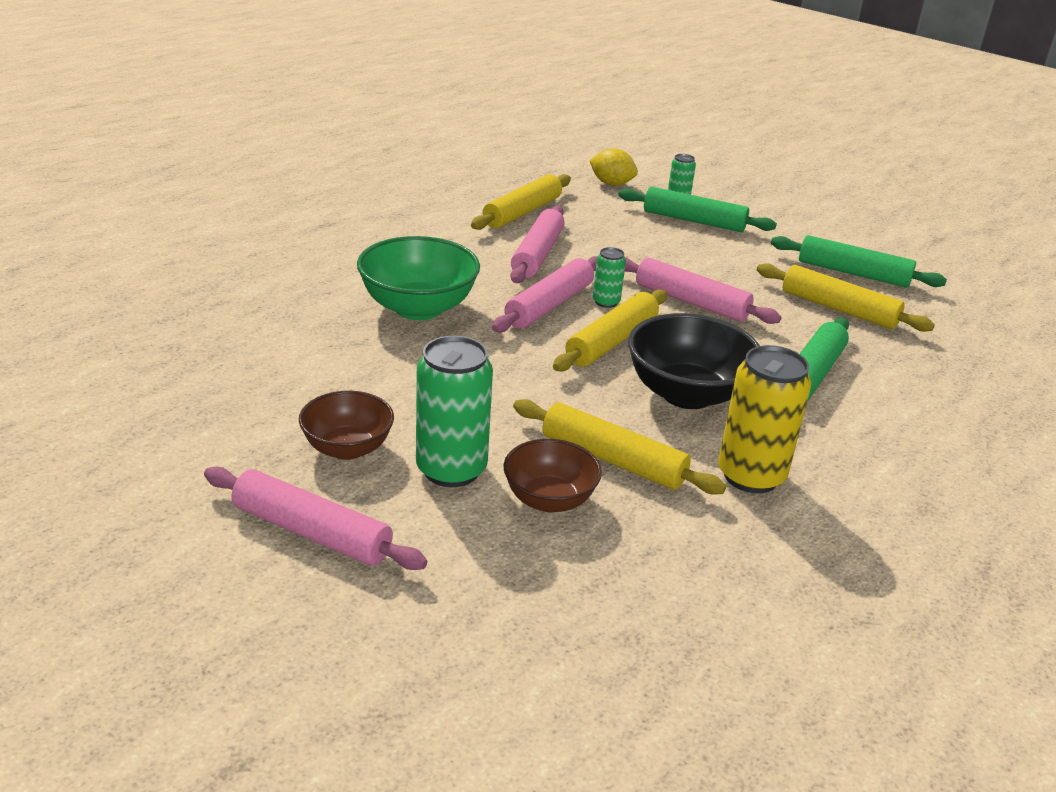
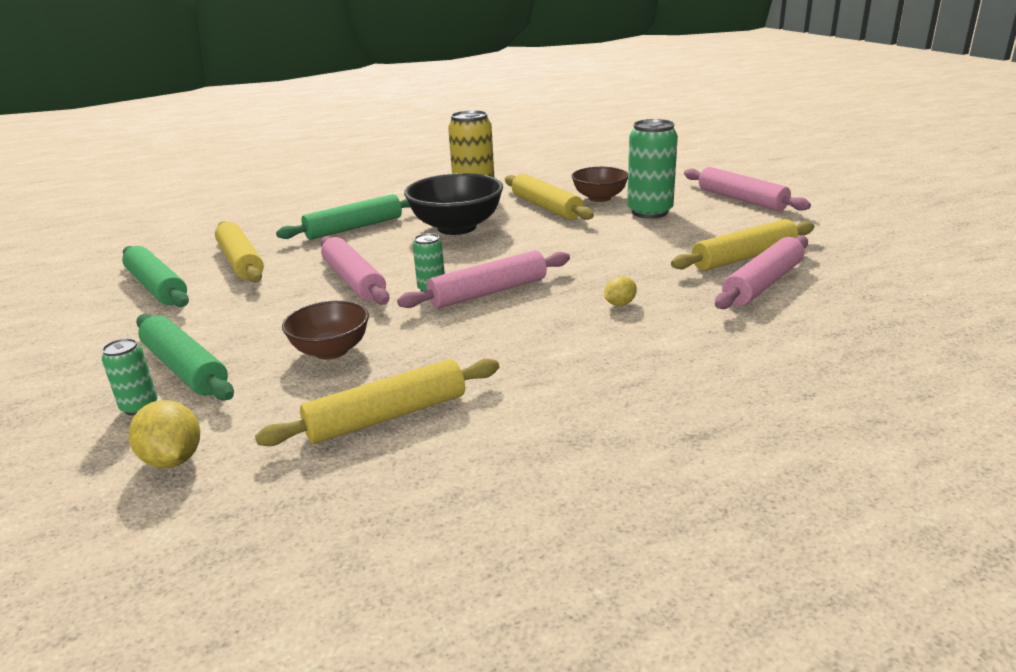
camera: 150 degrees left, 5 degrees down
(347, 448) = (714, 225): brown bowl -> brown bowl (331, 351)
(418, 308) = (619, 304): green bowl -> yellow lemon
(537, 254) = (441, 346): pink rolling pin -> pink rolling pin (763, 284)
(611, 341) = (468, 260): yellow rolling pin -> yellow rolling pin (744, 257)

